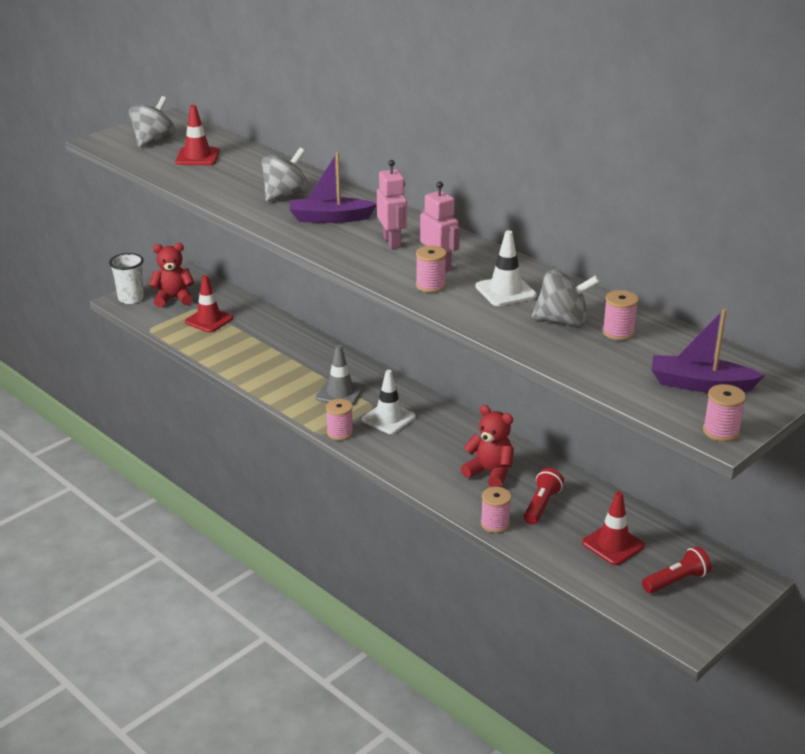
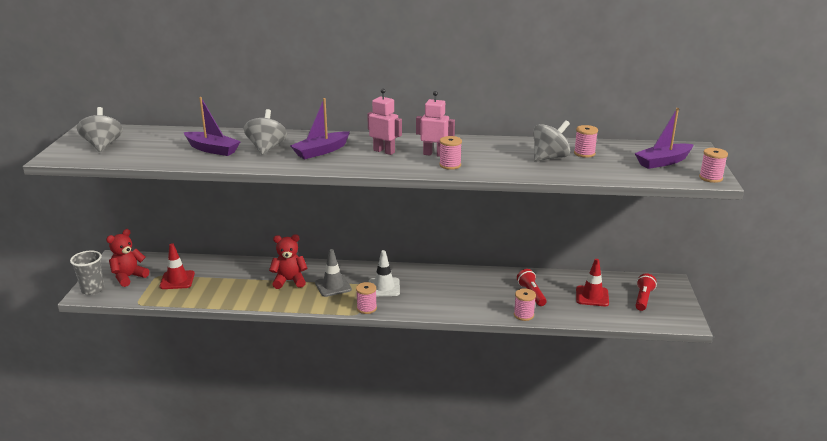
camera: 40 degrees left, 5 degrees down
(131, 298) = (93, 289): white cup -> grey cup
(197, 157) = (158, 145): red traffic cone -> none
(235, 179) = (212, 149): none -> purple boat
(490, 473) = (482, 290): red teddy bear -> red teddy bear (289, 281)
(505, 291) = (494, 154): white traffic cone -> none

